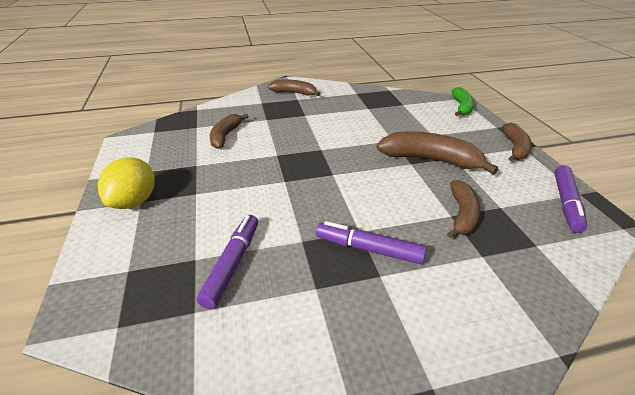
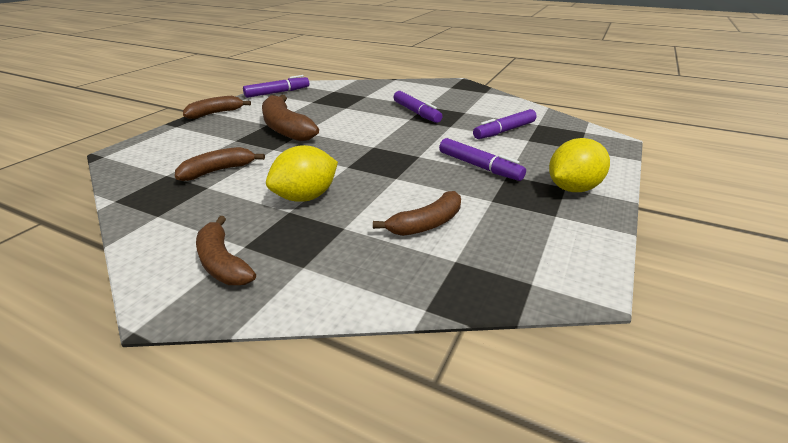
camera: 140 degrees left, 5 degrees down
(225, 191) = (479, 166): none -> purple marker
(309, 123) = (306, 197): none -> yellow lemon
(461, 107) = (138, 148): green banana -> none
(462, 214) = (339, 106): brown banana -> brown banana (218, 171)

